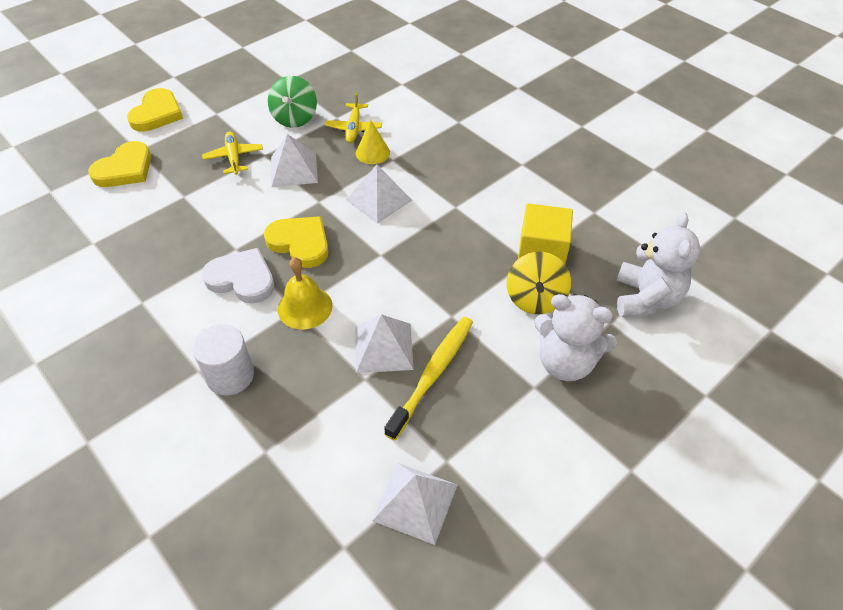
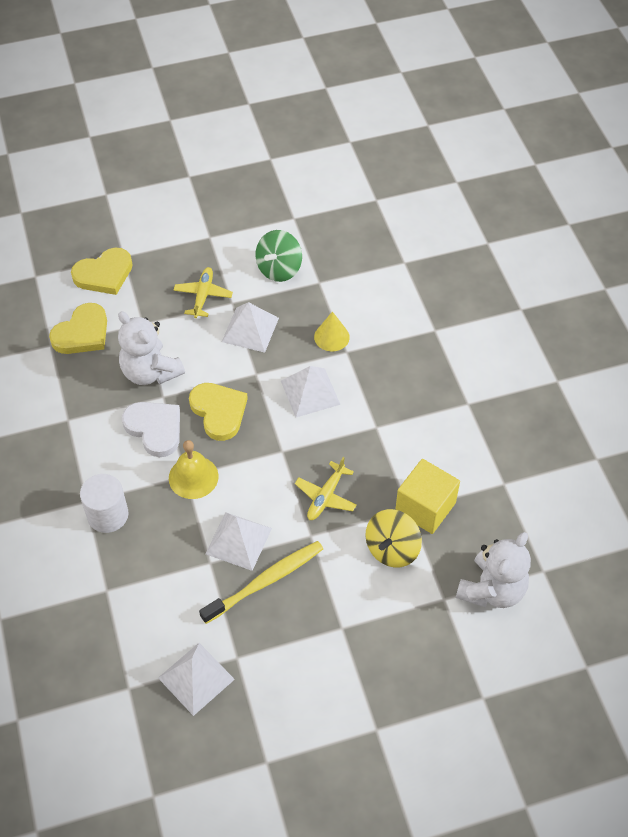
camera: 25 degrees right, 5 degrees up
(157, 114) = (156, 218): yellow heart -> yellow heart (82, 333)
(354, 128) = (328, 301): yellow plane -> yellow plane (326, 496)
(565, 362) = (381, 618): white teddy bear -> white teddy bear (150, 372)

